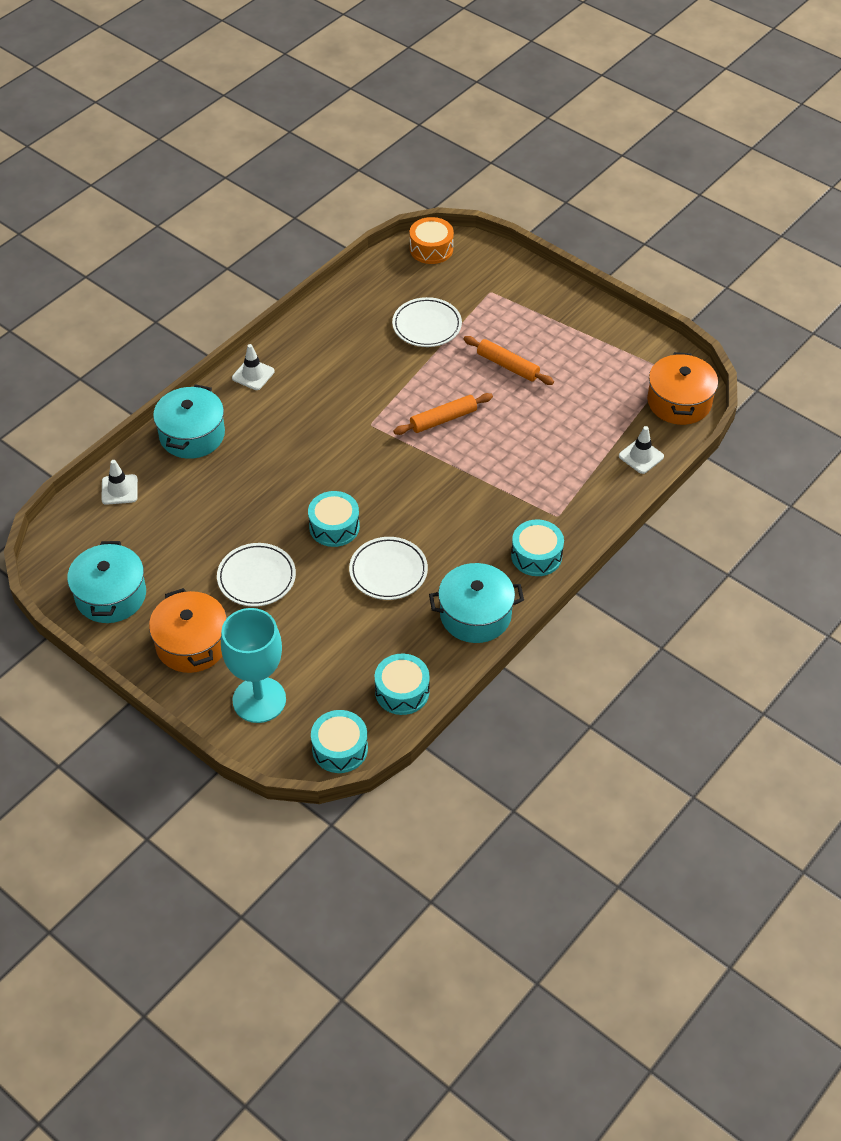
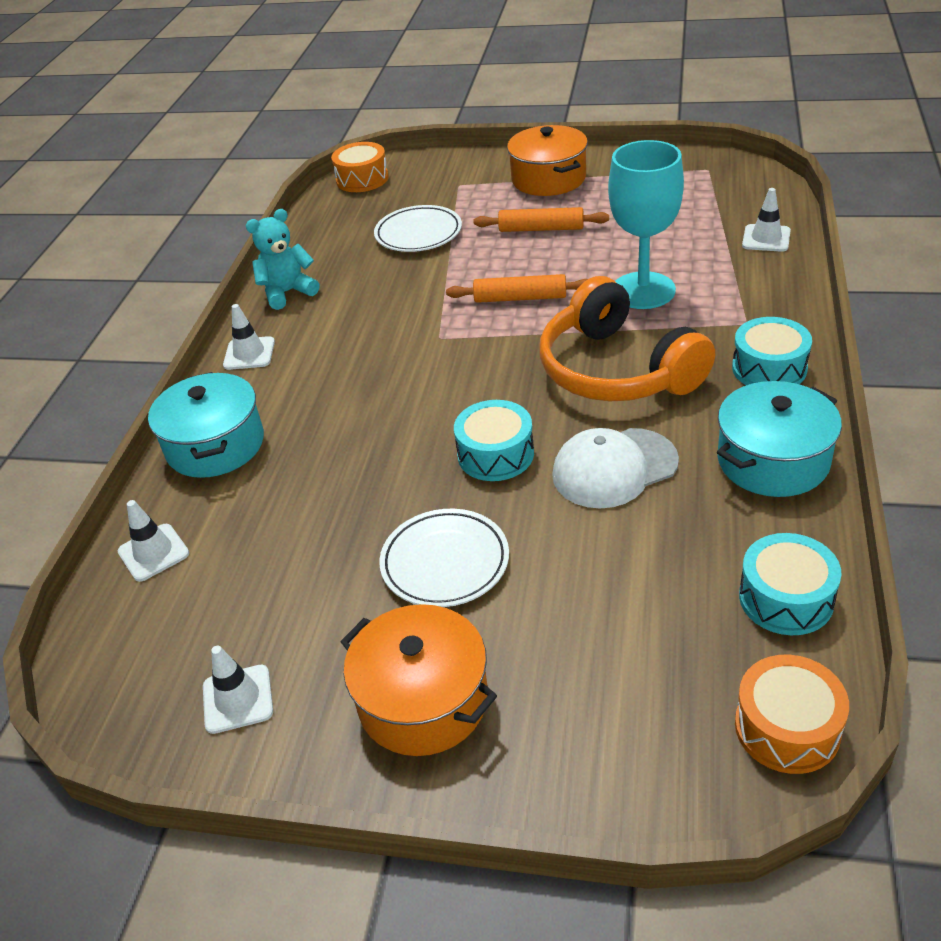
camera: 25 degrees left, 10 degrees down
(111, 595) = (238, 699): turquoise pot -> white traffic cone
(259, 700) = (599, 725): turquoise goblet -> turquoise goblet (643, 291)
(308, 334) = (287, 292): none -> turquoise teddy bear
(340, 748) = (787, 728): turquoise drum -> orange drum
(388, 571) = (614, 468): white plate -> white cap
(443, 419) = (520, 298): orange rolling pin -> orange rolling pin turned 60 degrees clockwise
(450, 507) = (617, 370): none -> orange headphones
(679, 402) = (746, 185): orange pot -> orange pot (548, 179)

